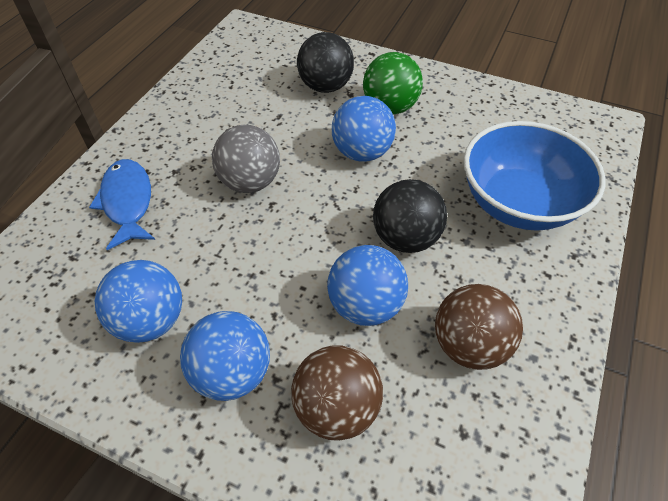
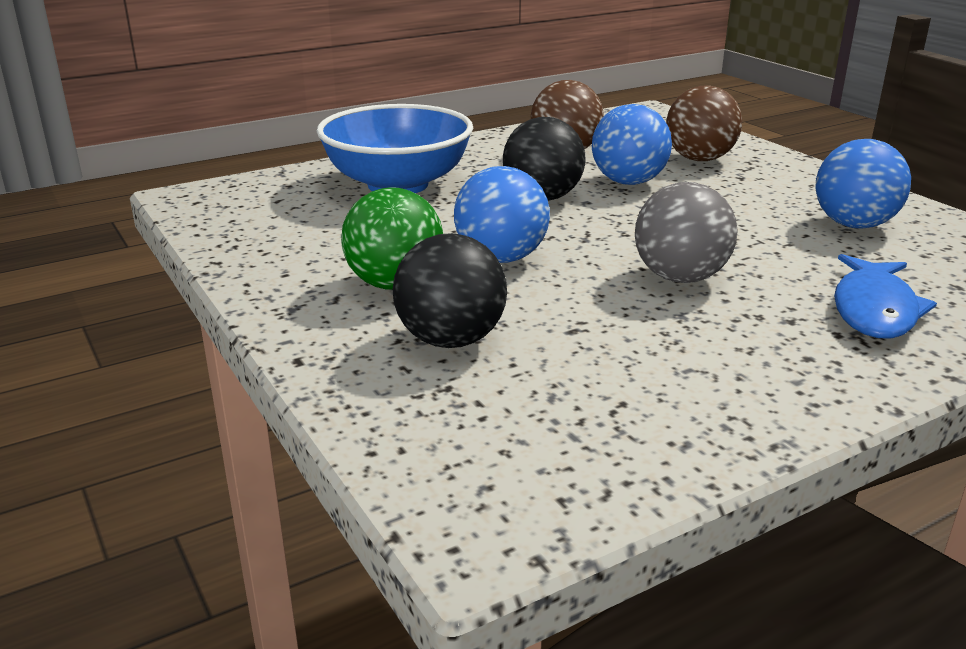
camera: 145 degrees left, 25 degrees down
(232, 372) = (778, 187): blue ball -> none

